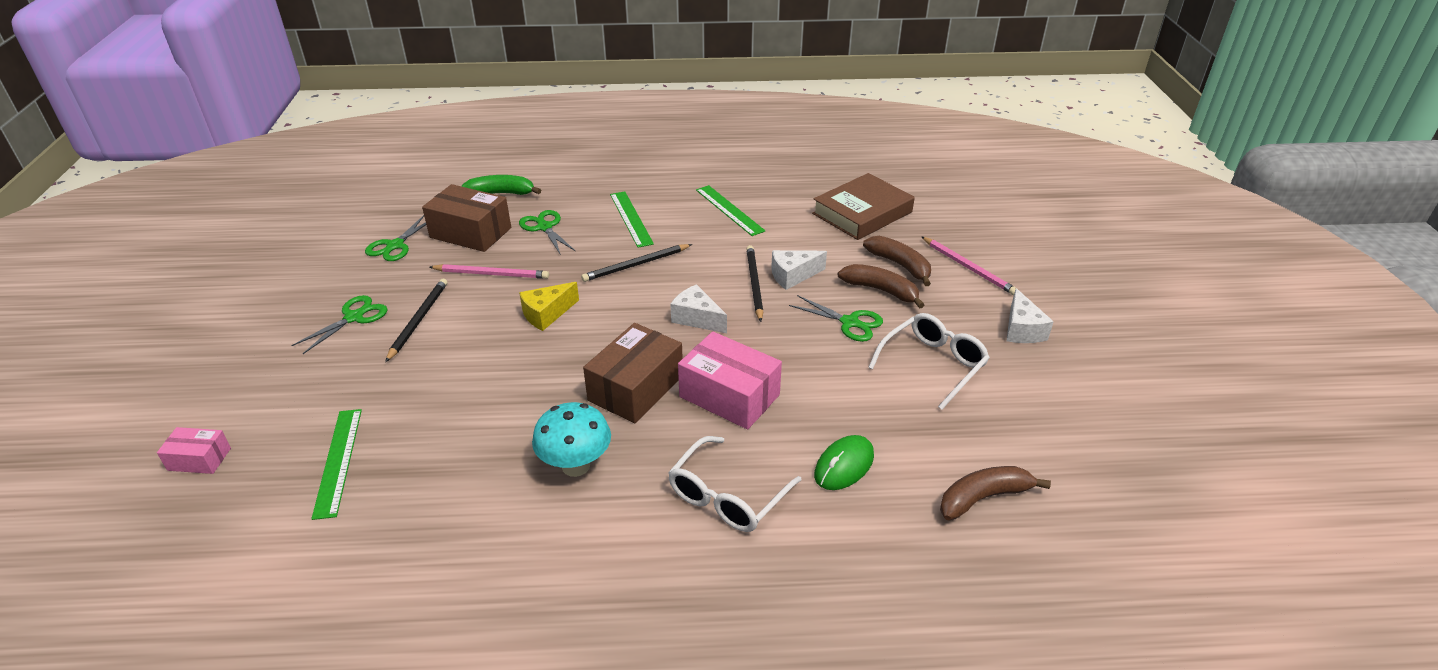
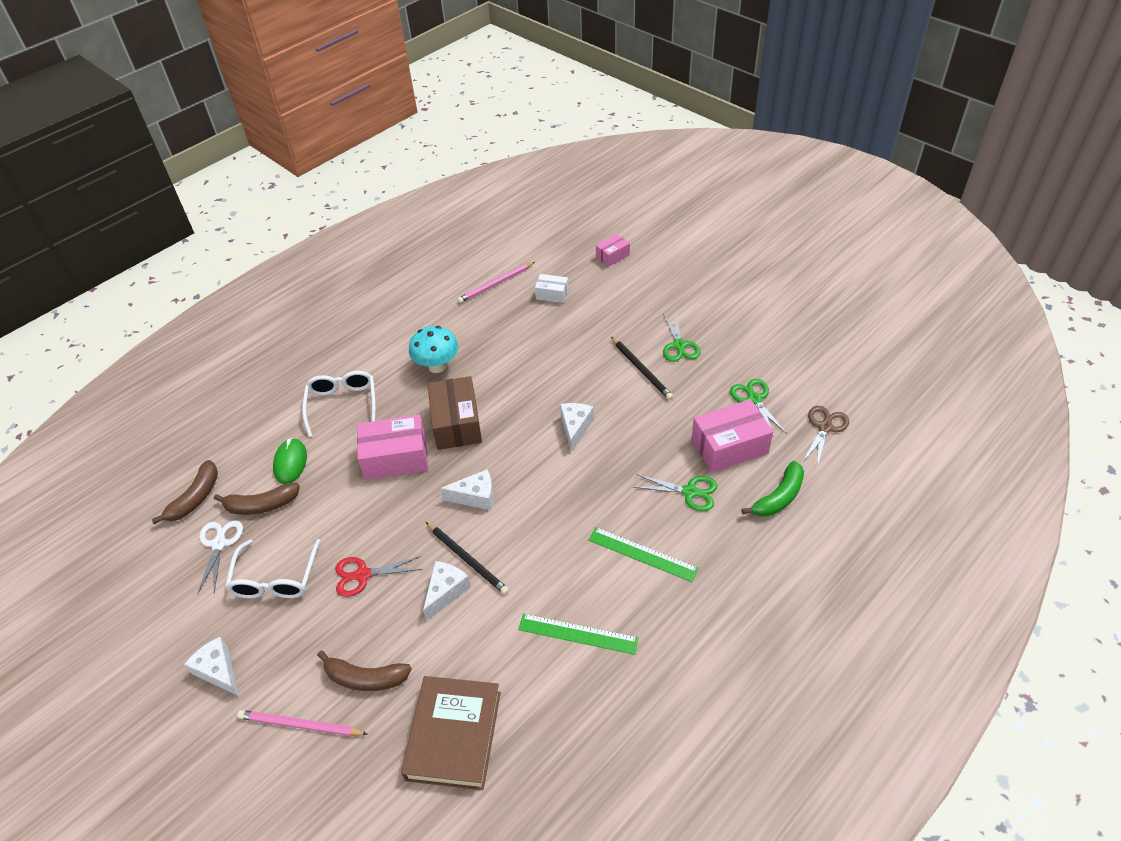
camera: 140 degrees right, 10 degrees up
(338, 461) = (552, 294): green ruler -> white box
(396, 204) = (824, 427): none -> brown scissors
(471, 232) = (729, 446): brown box -> pink box
(492, 274) = (656, 428): pink pencil -> pink pencil (496, 284)
(547, 314) = (575, 428): yellow cheese -> white cheese
(636, 265) = (574, 510): black pencil -> none
(849, 322) = (363, 575): green scissors -> red scissors
(881, 290) = (362, 630): brown banana -> brown banana (262, 505)
(976, 429) = (219, 544): none -> white scissors

